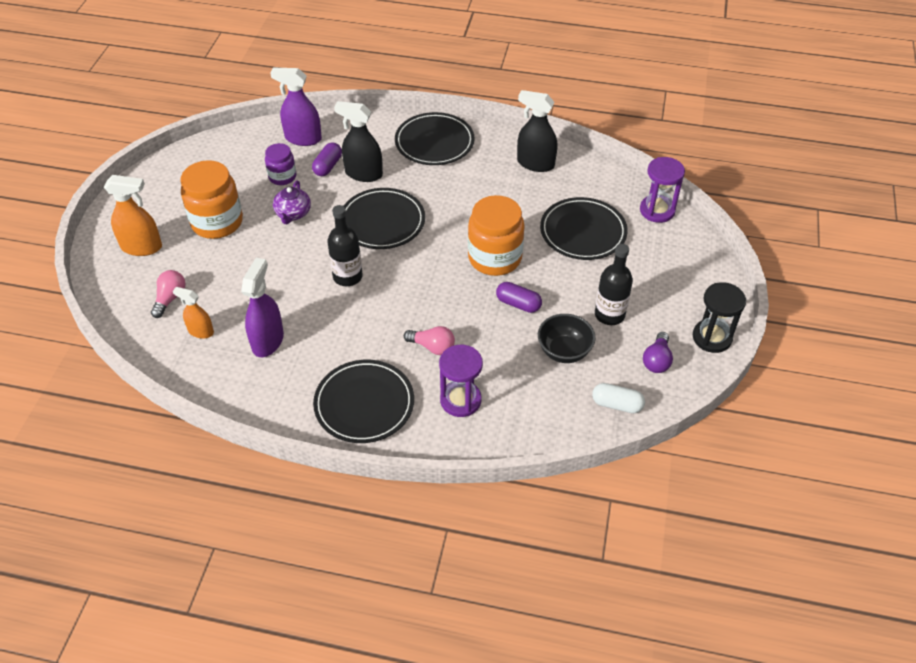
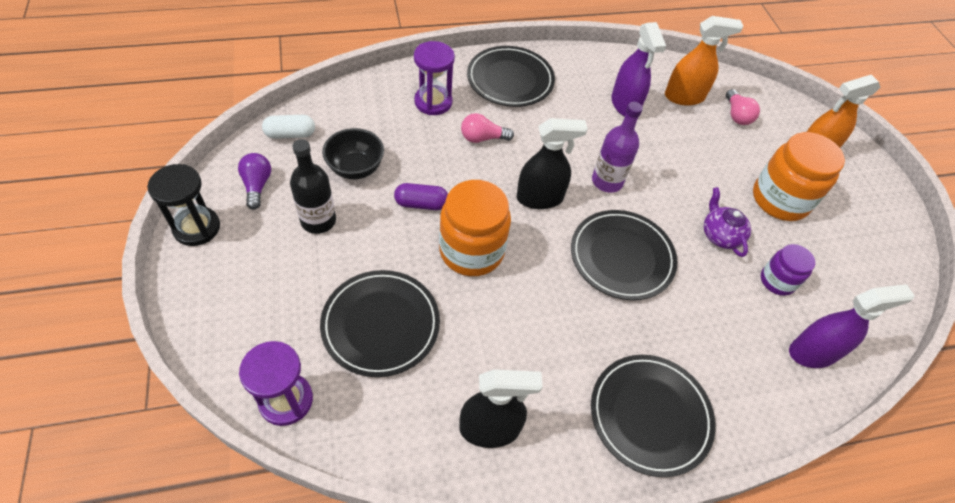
camera: 150 degrees right, 5 degrees up
(200, 331) = (684, 97): orange spray bottle -> orange spray bottle, size x1.61
(328, 166) = (744, 316): purple capsule -> none
(347, 276) = (607, 181): black bottle -> purple bottle
(363, 174) = (695, 320): black spray bottle -> black spray bottle (540, 198)

